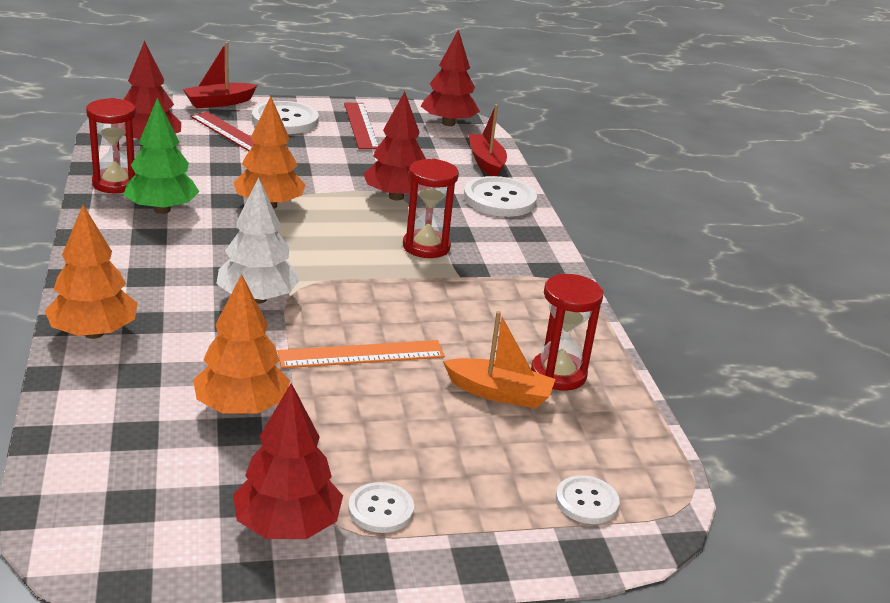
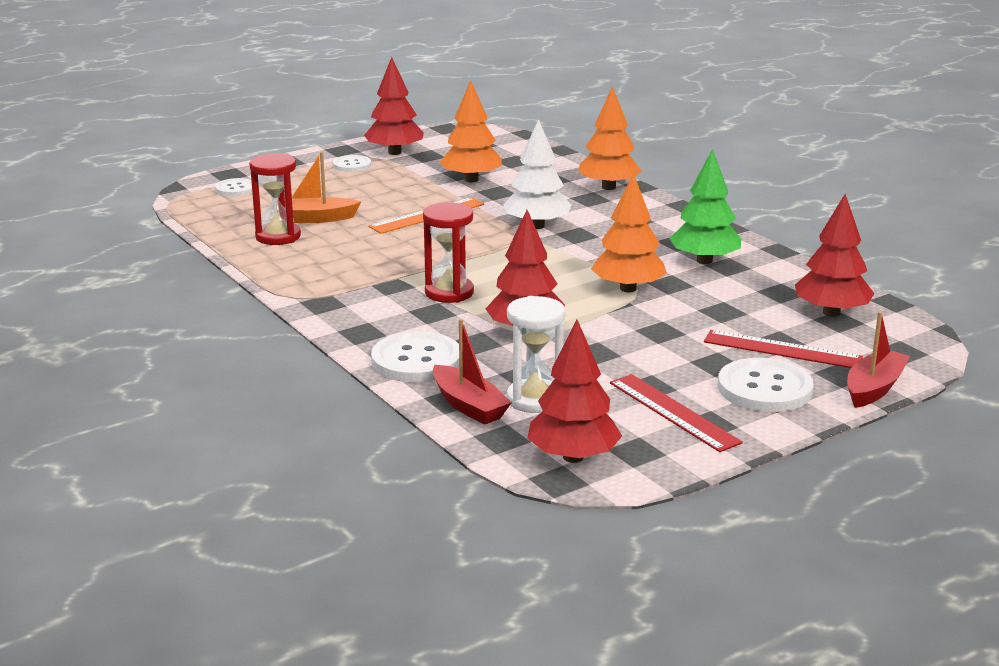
camera: 160 degrees right, 5 degrees down
(116, 183) = (780, 269): red hourglass -> none
(439, 154) = (535, 399): none -> white hourglass

